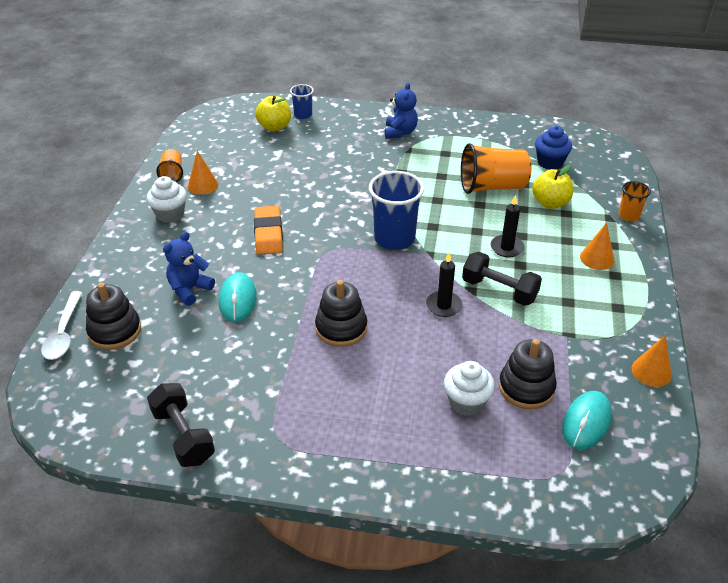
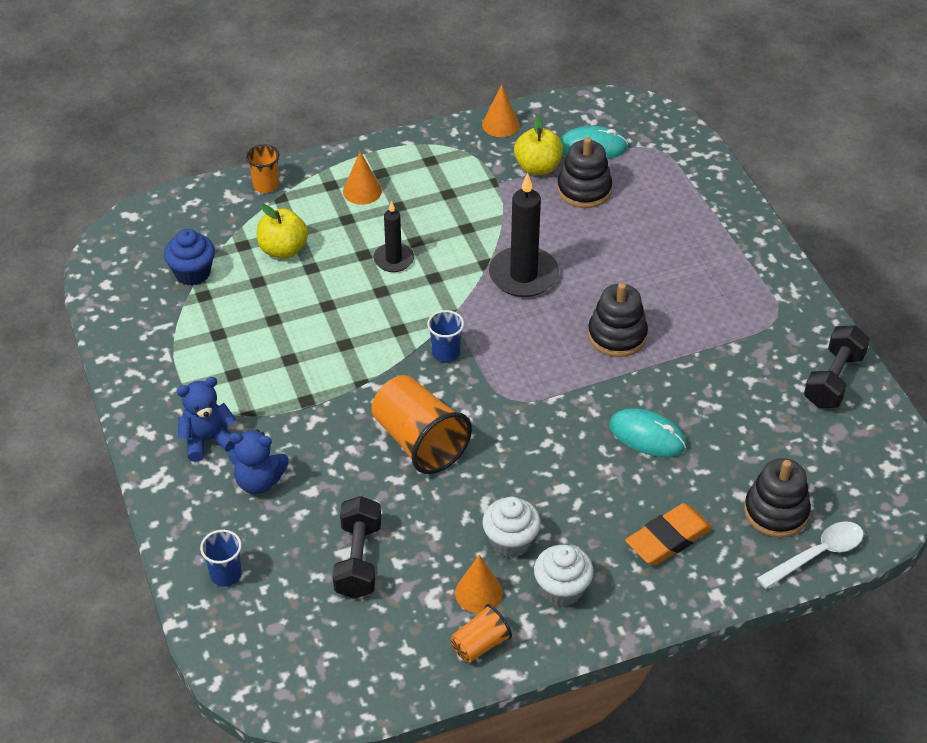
camera: 120 degrees left, 5 degrees up
(189, 289) = (668, 486): blue teddy bear -> blue teddy bear (259, 481)
(238, 300) = (647, 436): turquoise mouse -> turquoise mouse turned 60 degrees clockwise
(268, 234) = (523, 468): orange eraser -> orange eraser (668, 539)
(274, 127) = (281, 592): yellow apple -> yellow apple (538, 167)
(394, 238) = (446, 353): blue cup -> blue cup, size x0.53
(443, 305) = (523, 275): black candle -> black candle, size x1.70
(466, 402) = (632, 219): white cupcake -> white cupcake (510, 541)
(492, 187) = (282, 307): orange cup -> orange cup (419, 441)
(499, 290) = (468, 244): black dumbbell -> black dumbbell (358, 560)

